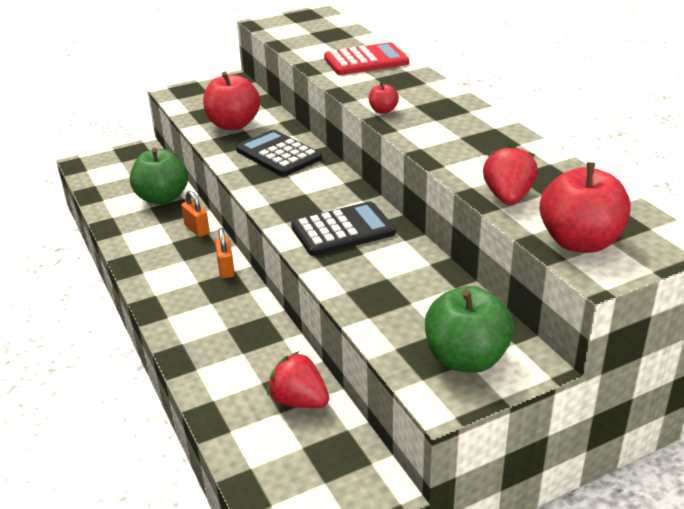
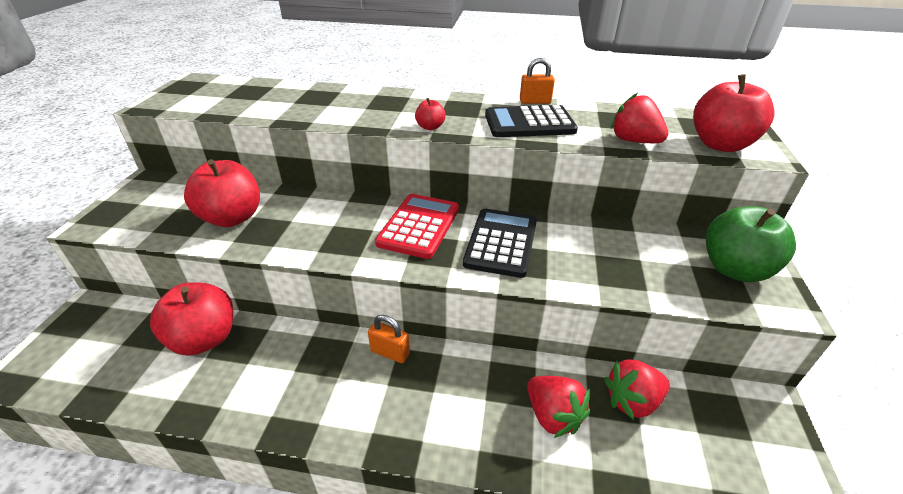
camera: 55 degrees left, 5 degrees up
(162, 198) = (204, 339): green apple -> red apple
(197, 229) = (298, 340): orange padlock -> orange padlock (535, 102)
(243, 365) = (553, 416): none -> red strawberry
(278, 154) = (330, 218): black calculator -> black calculator (529, 123)
(366, 61) = (329, 99): red calculator -> red calculator (419, 226)

